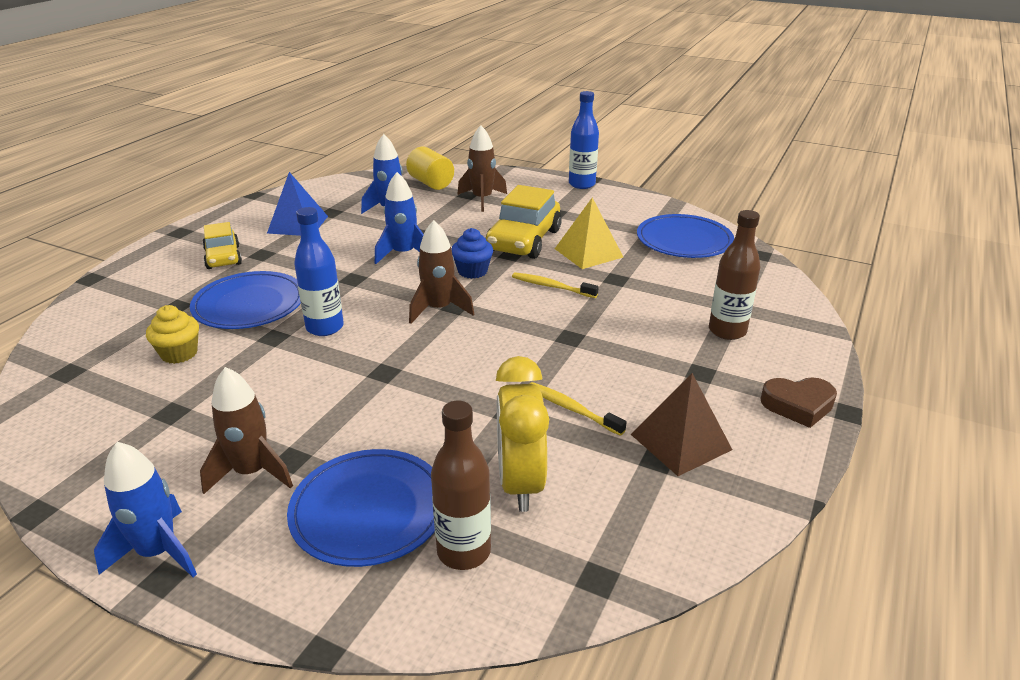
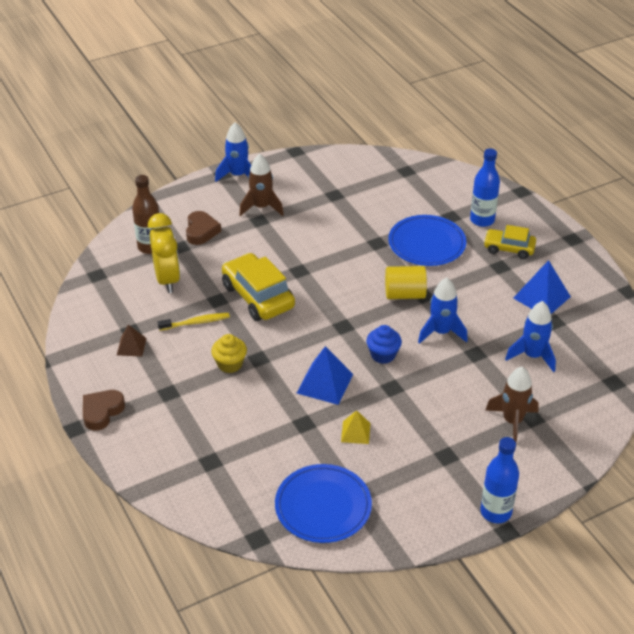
camera: 125 degrees right, 10 degrees up
(179, 353) = (390, 207): yellow cupcake -> yellow cupcake (230, 364)
(325, 327) = (369, 264): blue bottle -> blue bottle (482, 220)
(369, 510) = (201, 231): blue plate -> brown heart
(431, 183) = (578, 405): yellow cylinder -> yellow cylinder (404, 294)
(439, 309) = (346, 317): brown rocket -> none
(520, 483) = (167, 279): yellow clock -> yellow clock turned 45 degrees clockwise
(524, 240) = (408, 406): yellow car -> yellow car (258, 296)
(551, 286) = (325, 383): yellow toothbrush -> blue pyramid
(588, 253) = (355, 432): yellow pyramid -> yellow pyramid, size x0.60
(680, 441) = (131, 346): brown pyramid -> brown pyramid, size x0.60
(727, 331) = (190, 435): brown bottle -> none

